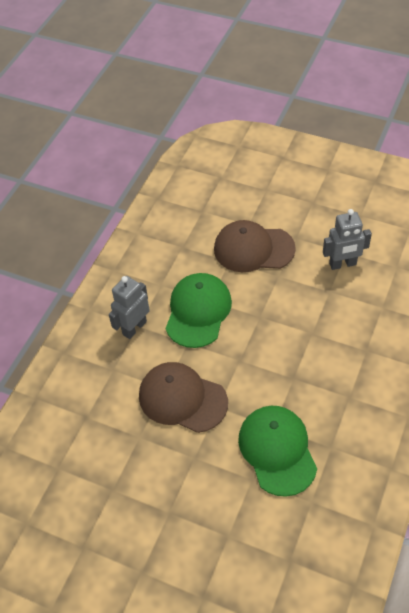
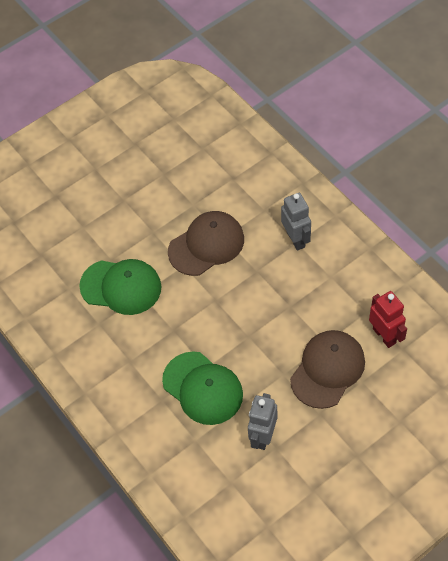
camera: 120 degrees right, 5 degrees up
(197, 226) = (384, 336): none -> red robot
(198, 311) = (283, 292): green cap -> green cap (203, 388)

